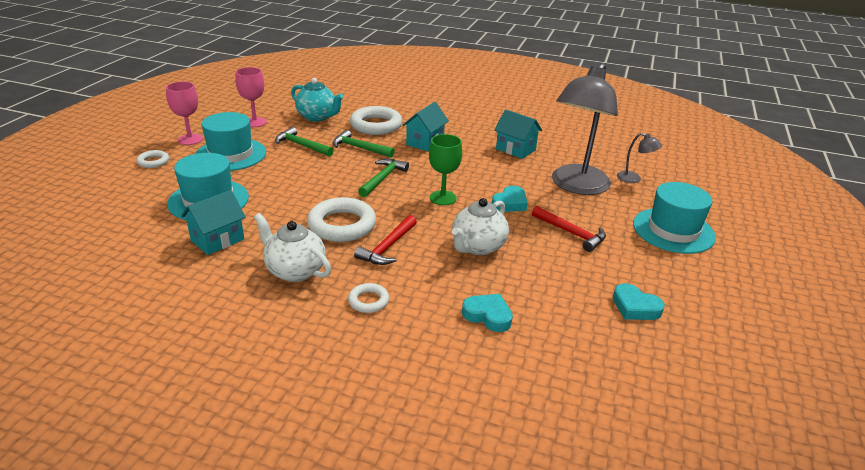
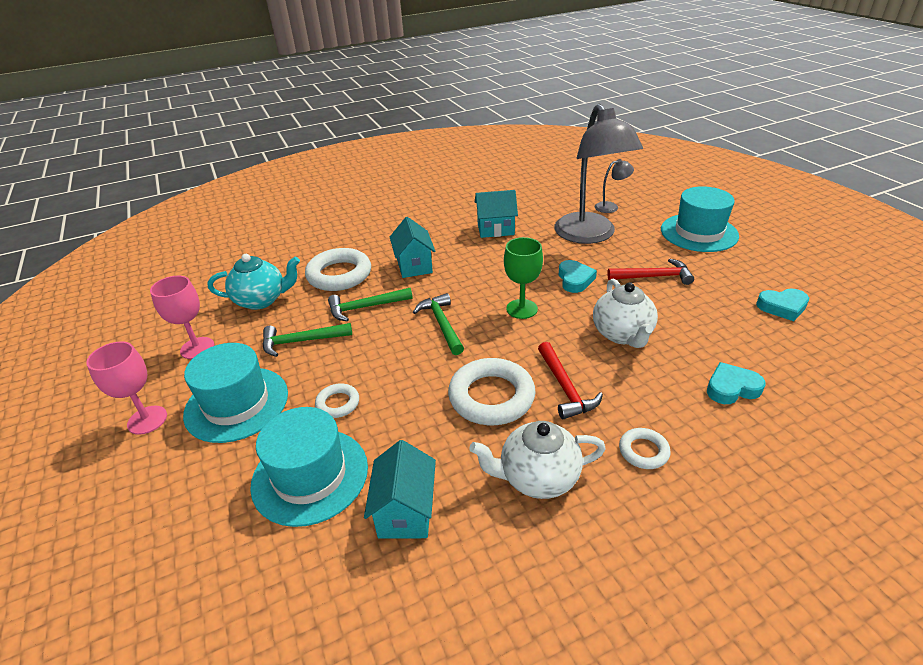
camera: 40 degrees left, 5 degrees up
(153, 162) = (146, 482): white ring -> white ring (338, 403)

